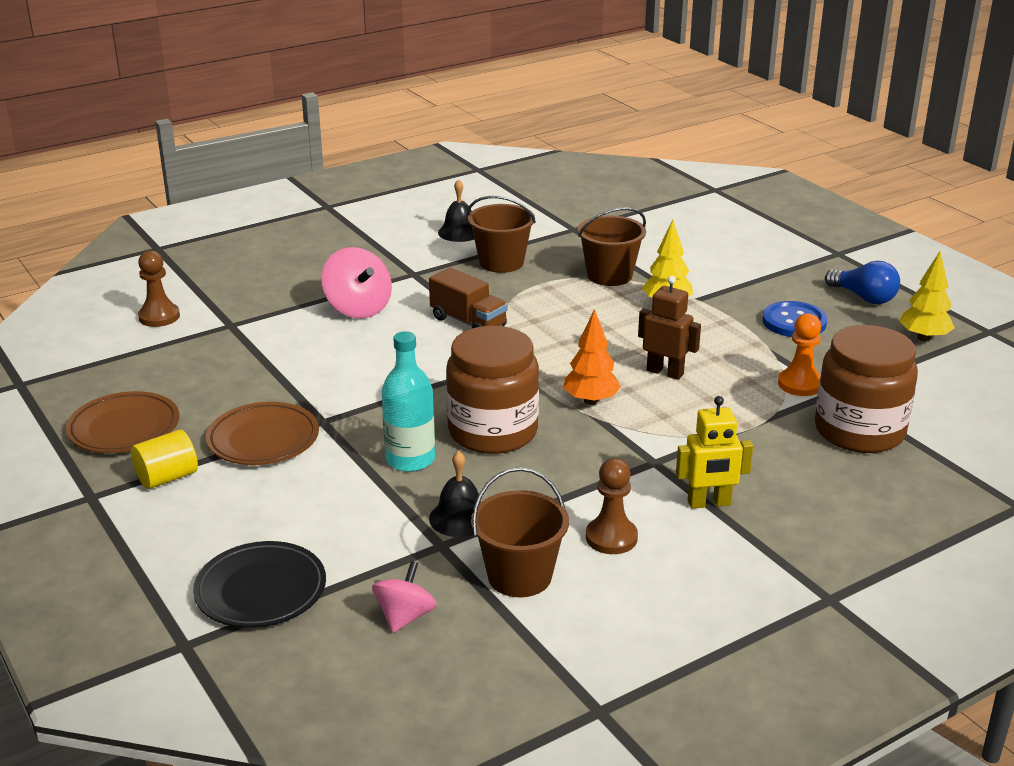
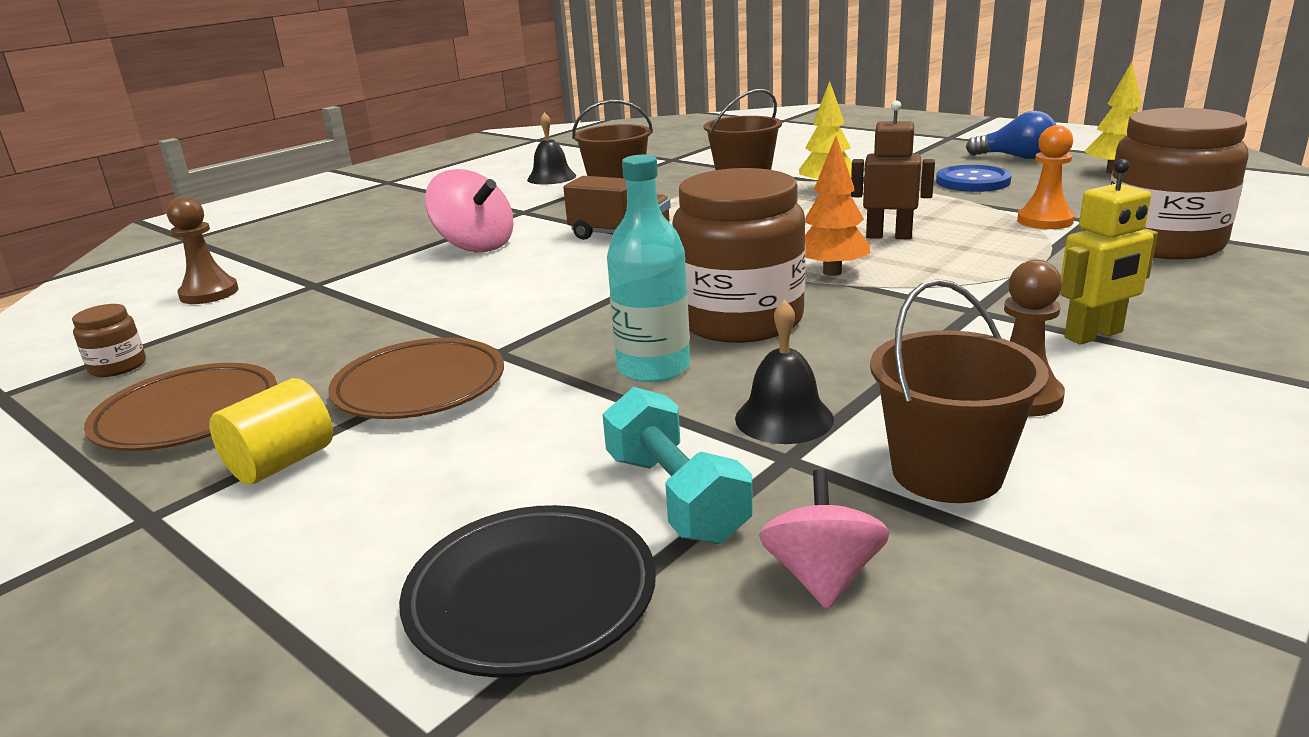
camera: 15 degrees left, 5 degrees down
(90, 376) = (118, 366): none -> brown jar
(364, 554) = (675, 497): none -> turquoise dumbbell

